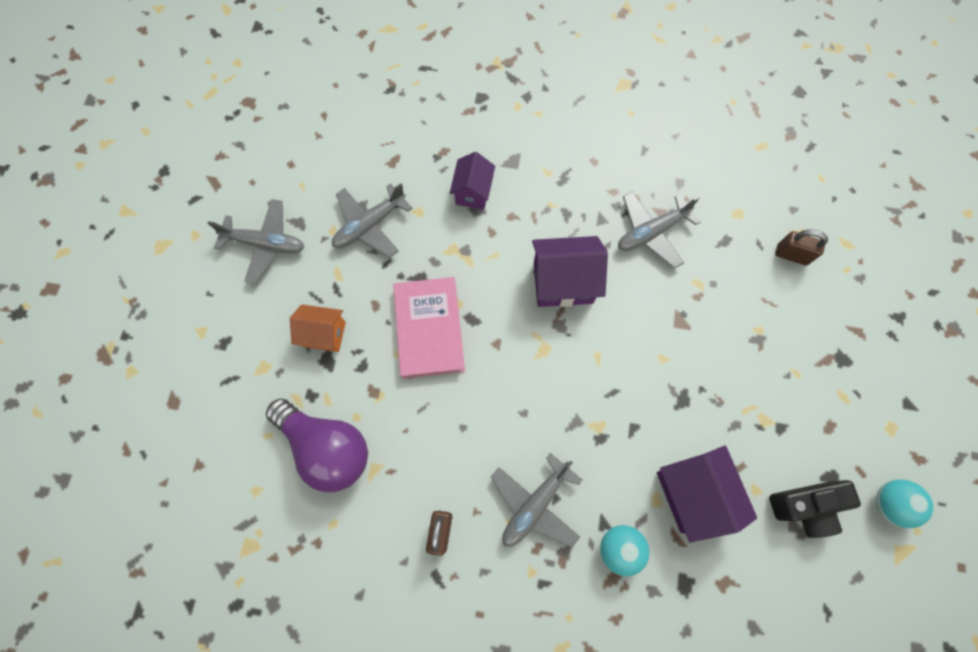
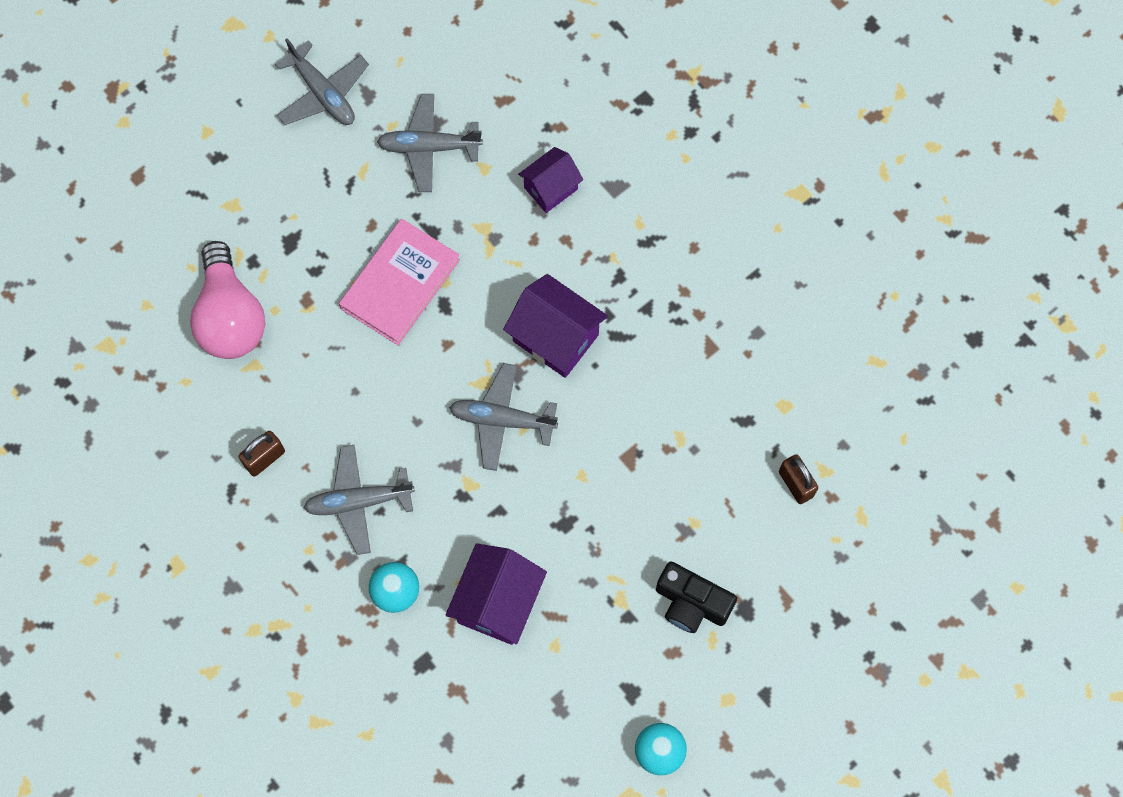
camera: 40 degrees right, 0 degrees up
(324, 334) = (307, 217): orange house -> none
(327, 447) = (230, 316): purple light bulb -> pink light bulb
(651, 232) = (682, 358): grey plane -> grey plane (502, 420)
(805, 506) = (584, 693): black camera -> black camera (691, 603)

